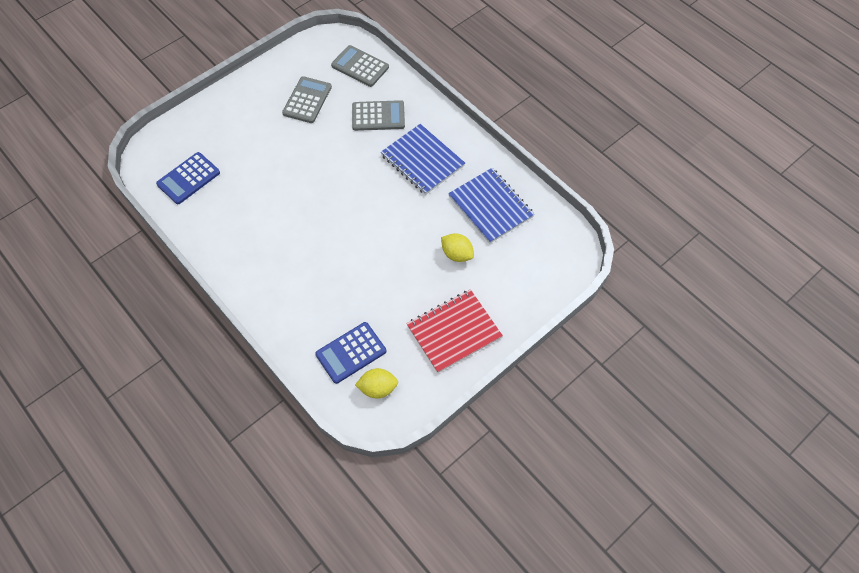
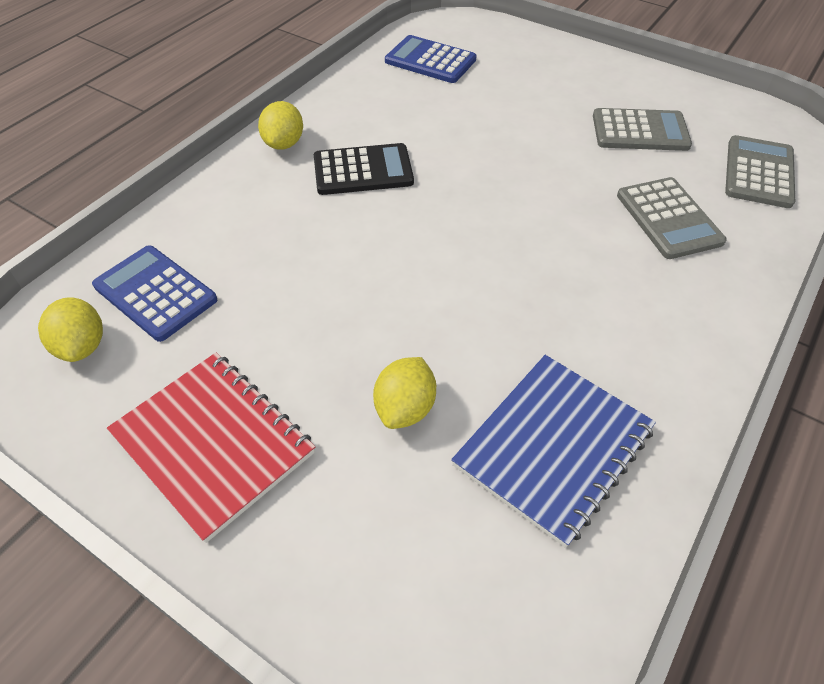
camera: 75 degrees right, 10 degrees down
(244, 275) = (284, 143): none -> yellow lemon
(287, 238) = (363, 170): none -> black calculator
(422, 160) = (608, 302): blue notebook -> none

